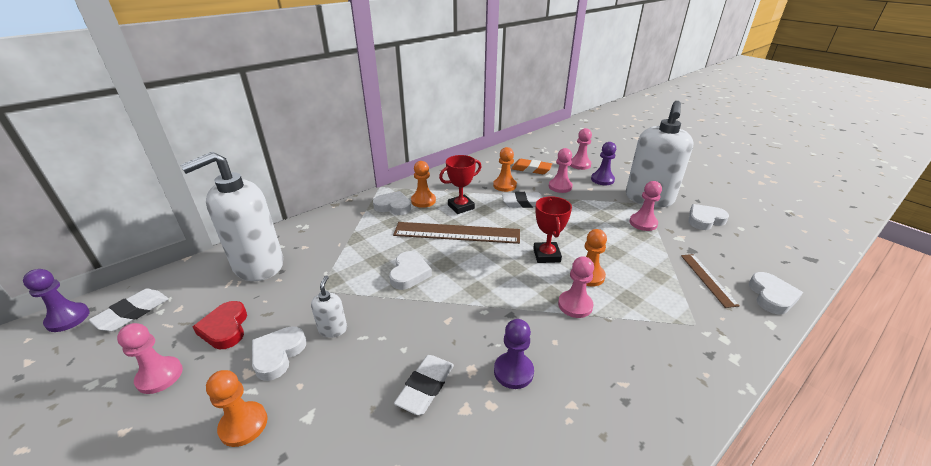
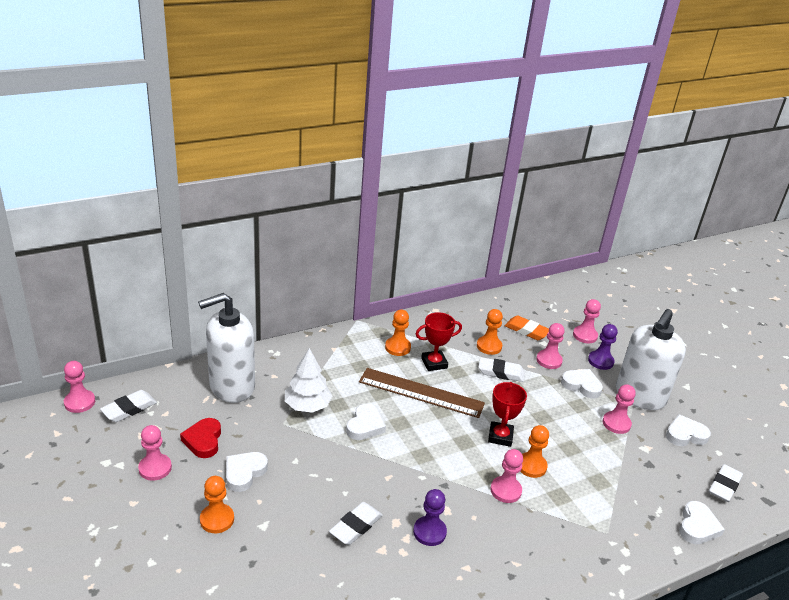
camera: 10 degrees right, 0 degrees up
(68, 318) = (79, 402): purple pawn -> pink pawn
(333, 329) = (290, 462): white soap dispenser -> none
(344, 267) = (307, 406): none -> white tree
(393, 206) = (366, 348): white heart -> white heart (581, 385)
(708, 279) = (646, 496): brown ruler -> none
(766, 254) = (724, 486): none -> white eraser

